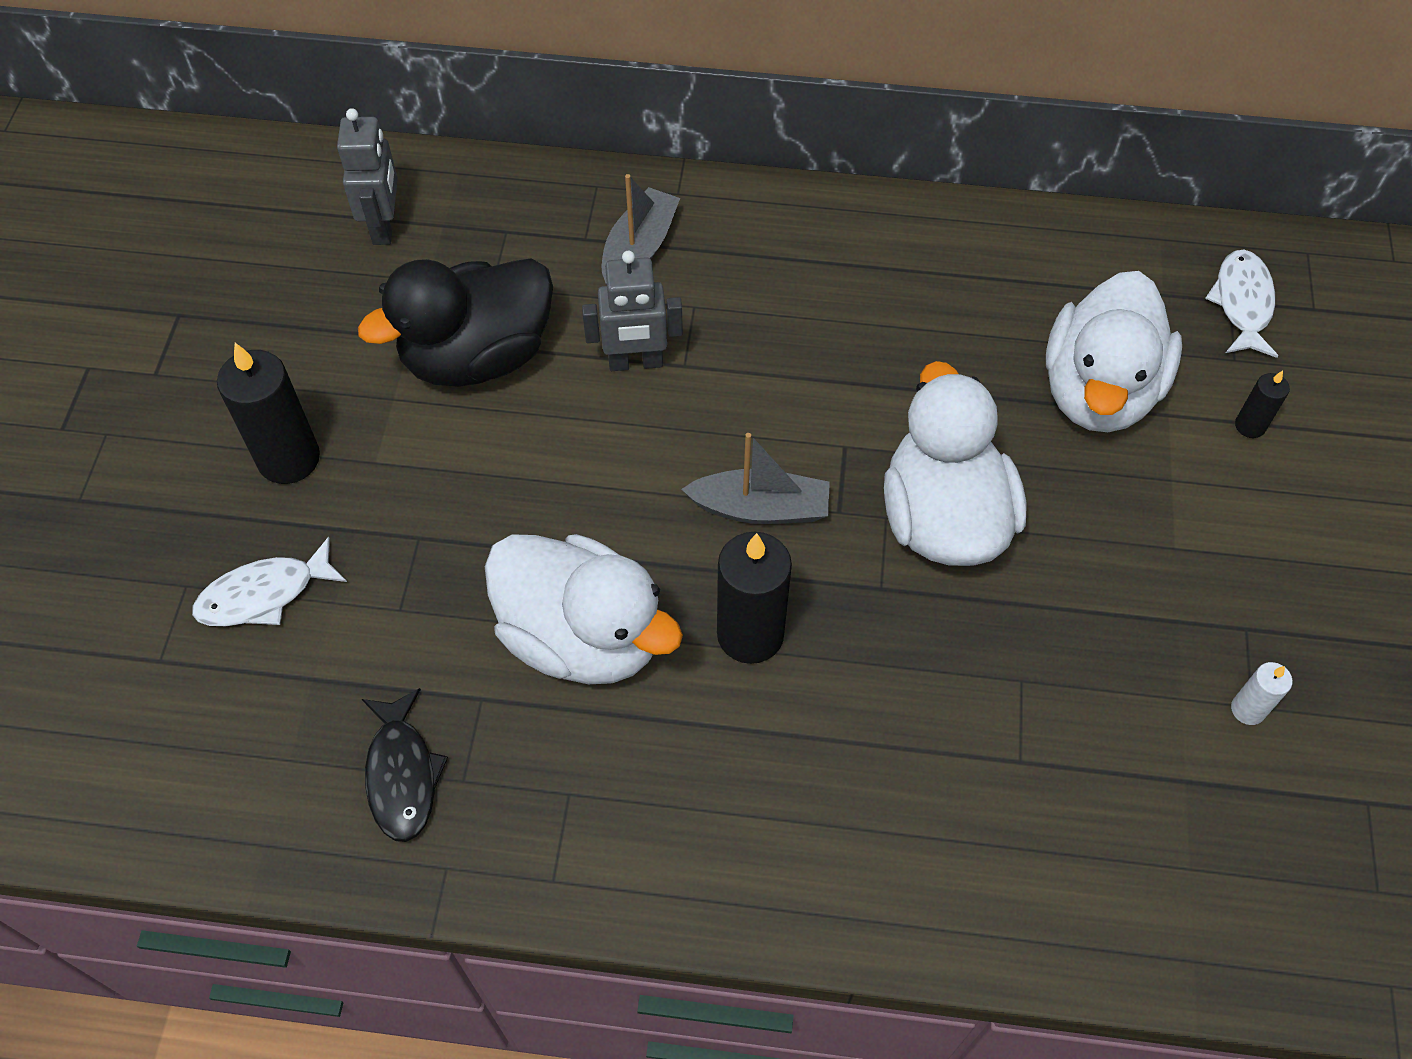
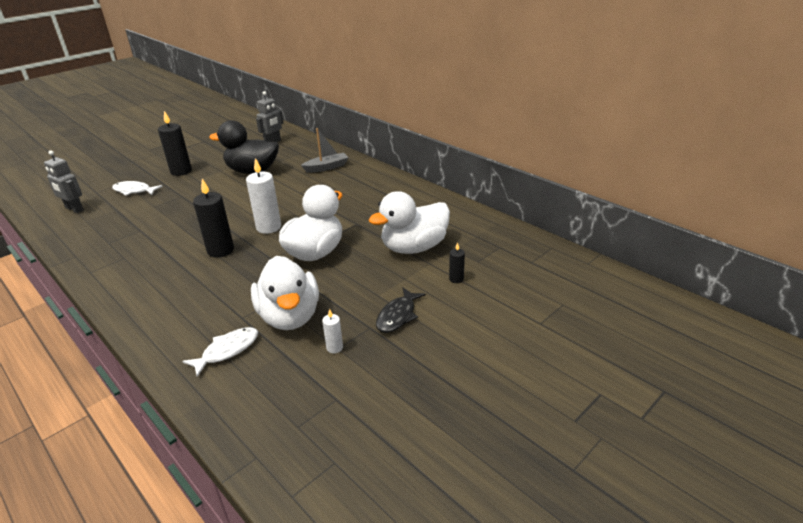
camera: 40 degrees right, 25 degrees down
(402, 774) = (99, 234): black fish -> black fish (398, 316)
(582, 637) = (182, 230): white duck -> white duck (290, 316)
(635, 362) = (288, 187): grey robot -> grey robot (74, 209)
(760, 508) = (269, 227): grey boat -> white candle
(1242, 303) = (503, 249): white fish -> white fish (227, 351)

